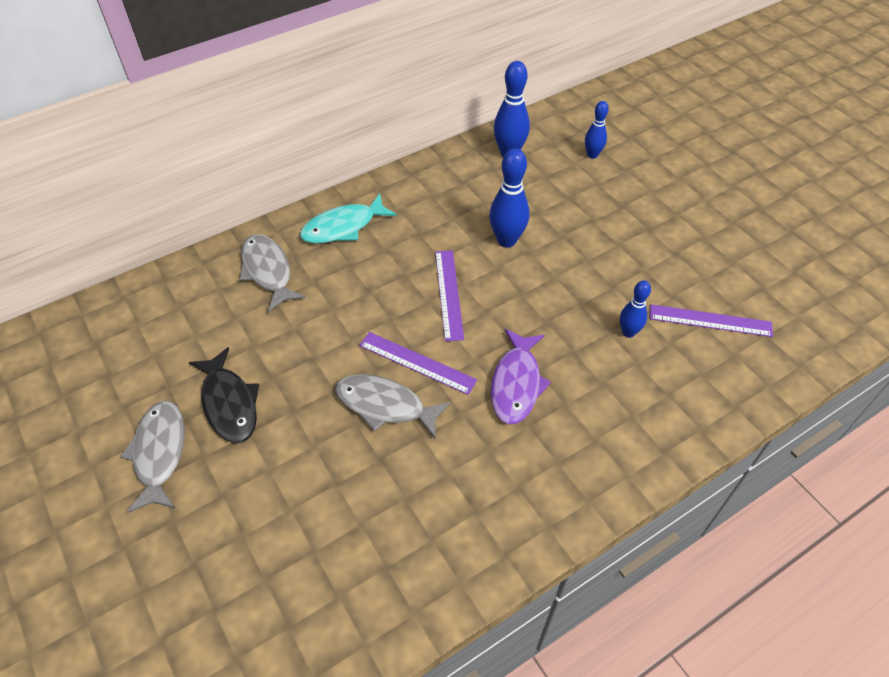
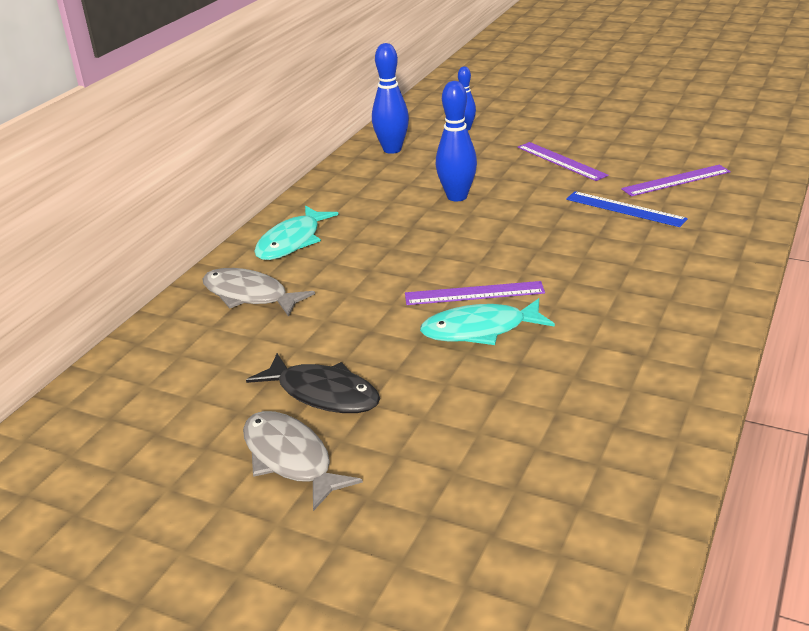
camera: 30 degrees left, 20 degrees down
(385, 405) = (480, 330): grey fish -> turquoise fish
(449, 294) = (448, 244): purple ruler -> purple ruler (561, 161)
(516, 384) = (576, 271): purple fish -> none
(628, 332) = (625, 209): blue bowling pin -> blue ruler

